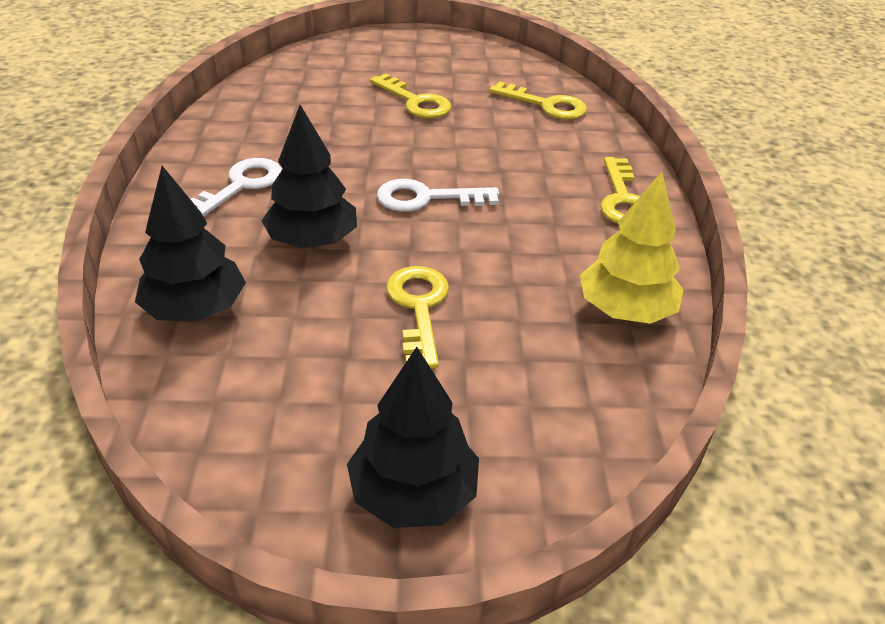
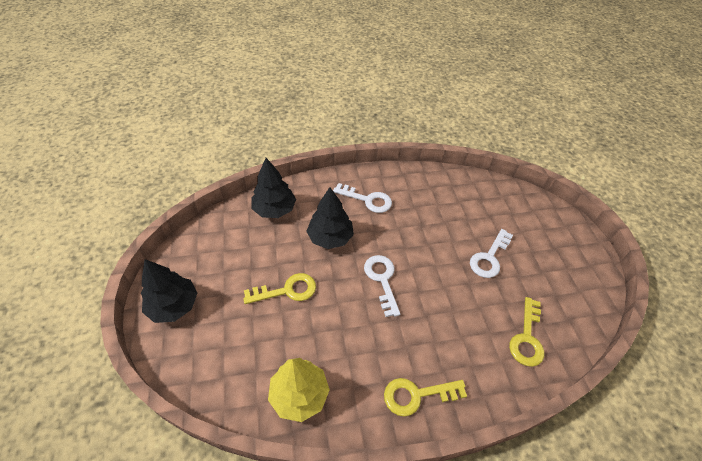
camera: 80 degrees right, 10 degrees up
(415, 102) = (489, 258): yellow key -> white key

